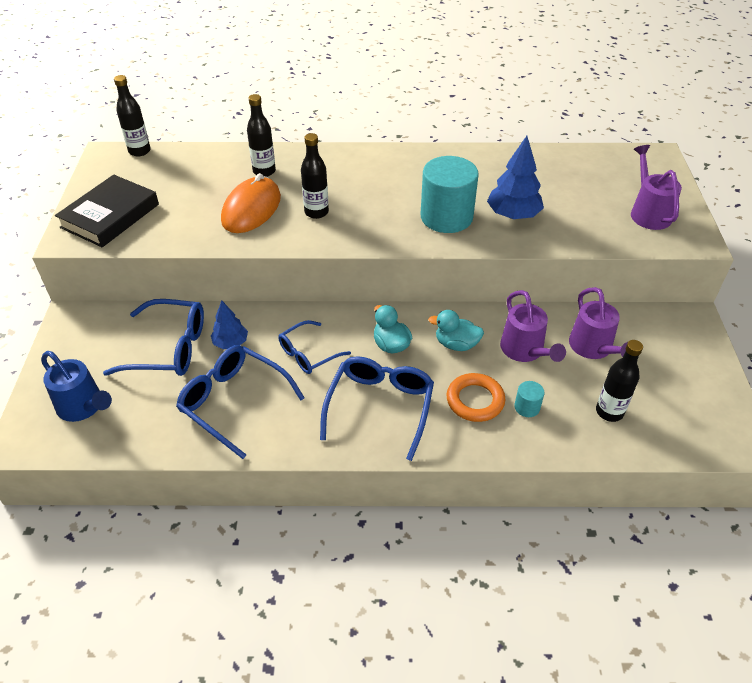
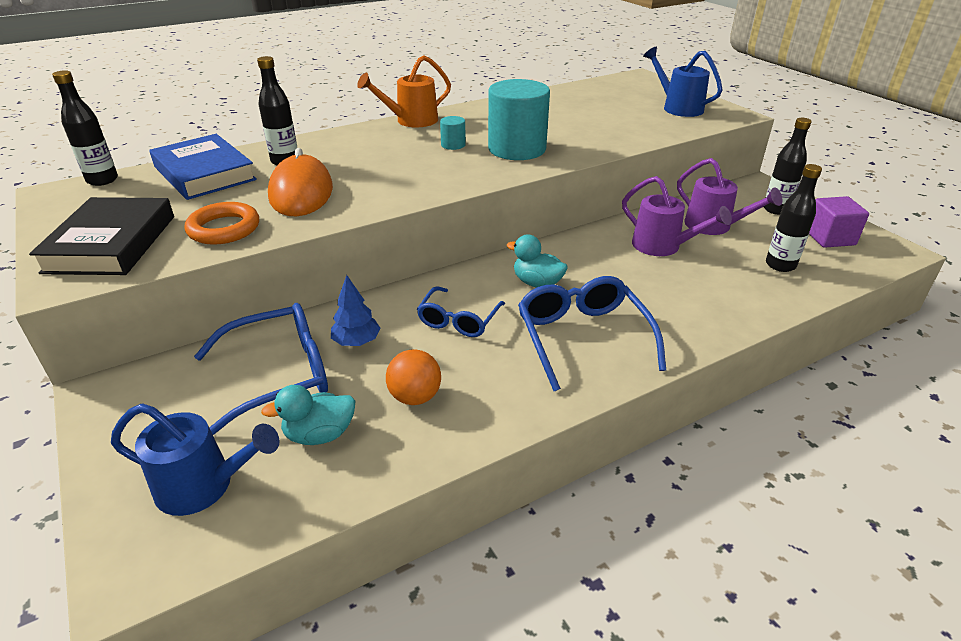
camera: 30 degrees left, 10 degrees down
(204, 166) = (204, 173): none -> blue book
(233, 402) = (415, 397): blue glasses -> orange ball
(316, 212) = (380, 177): black bottle -> black bottle (776, 209)
(391, 154) = (411, 121): none -> orange watering can
(456, 344) = (598, 262): turquoise duck -> turquoise duck (319, 434)
(475, 400) = (664, 298): orange ring -> orange ring (224, 229)
(513, 215) = (574, 134): blue tree -> none
(527, 407) = (713, 286): turquoise cylinder -> turquoise cylinder (453, 145)
(648, 212) = (677, 107): purple watering can -> blue watering can
(691, 404) = (829, 238): none -> purple cube

